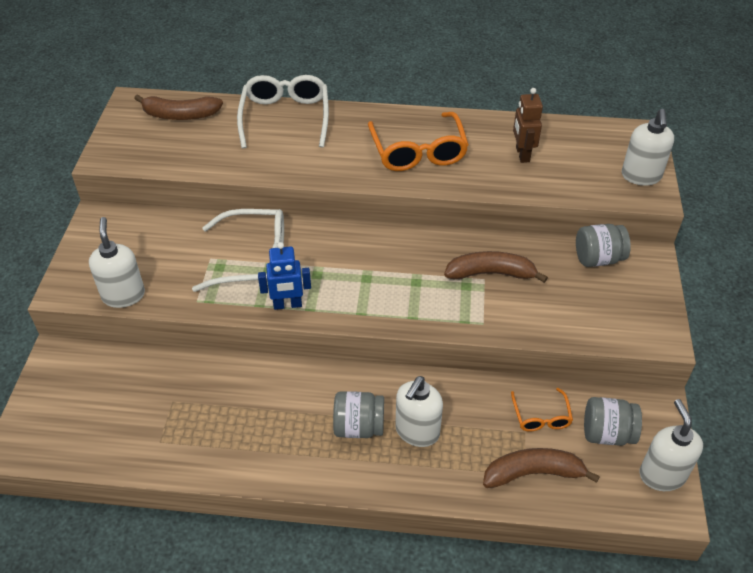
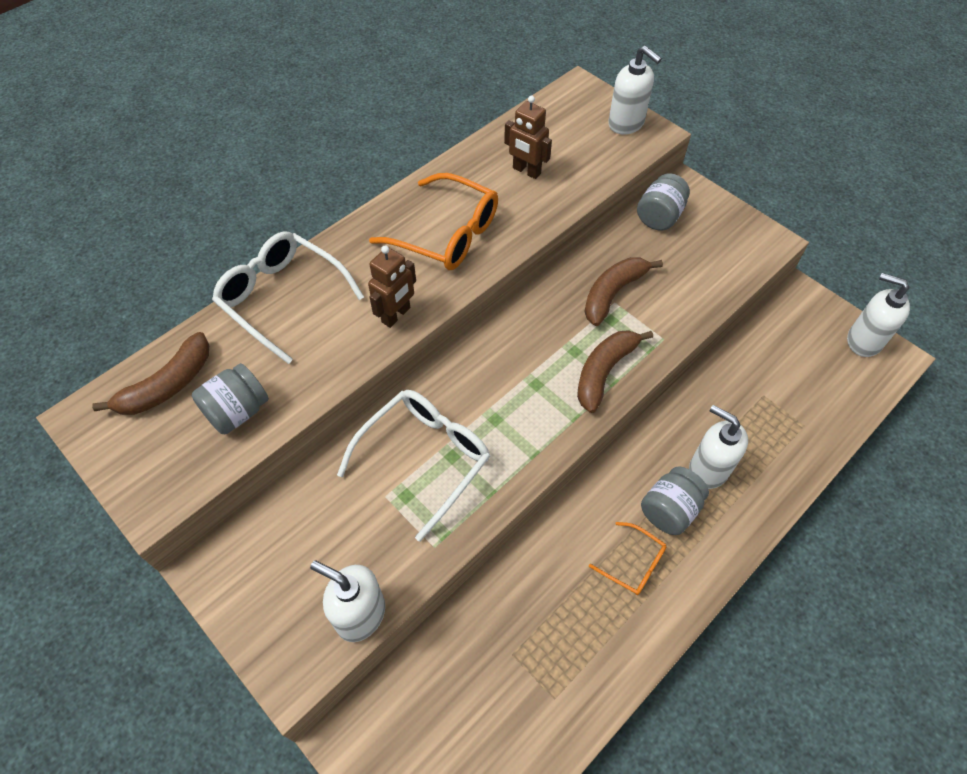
camera: 50 degrees left, 10 degrees up
(287, 305) = (512, 469): blue robot -> none
(327, 169) = (396, 315): none -> brown robot
(417, 432) = (708, 469): white soap dispenser -> white soap dispenser turned 150 degrees clockwise
(533, 473) = (807, 419): brown banana -> brown banana (604, 372)
(541, 416) = (757, 373): orange glasses -> orange glasses (633, 563)
(607, 433) = (804, 344): grey jar -> grey jar (237, 411)

